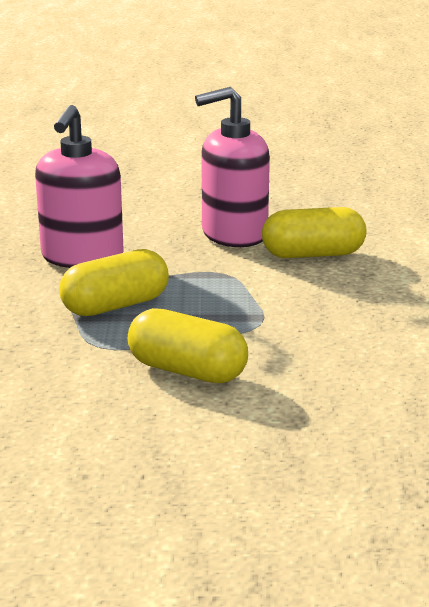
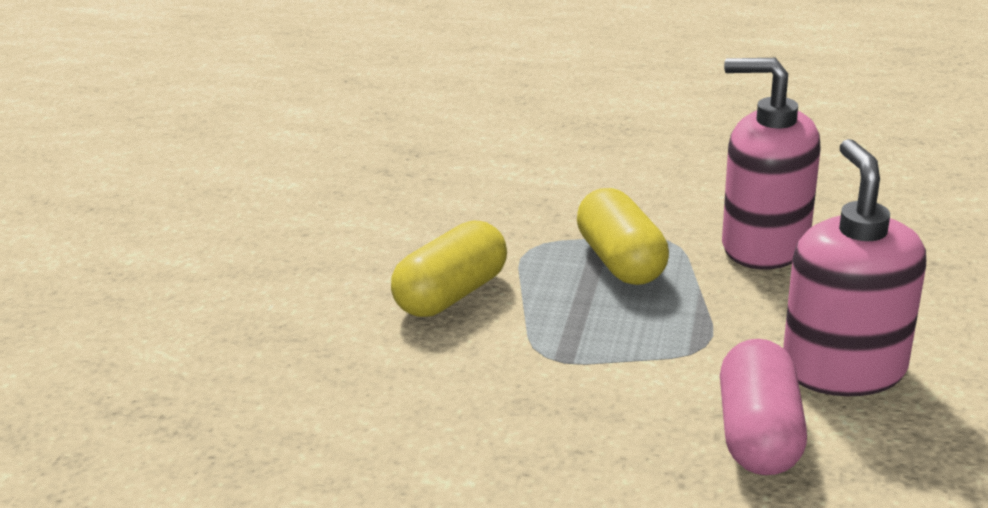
camera: 105 degrees right, 5 degrees up
(313, 254) = (759, 434): yellow capsule -> pink capsule

